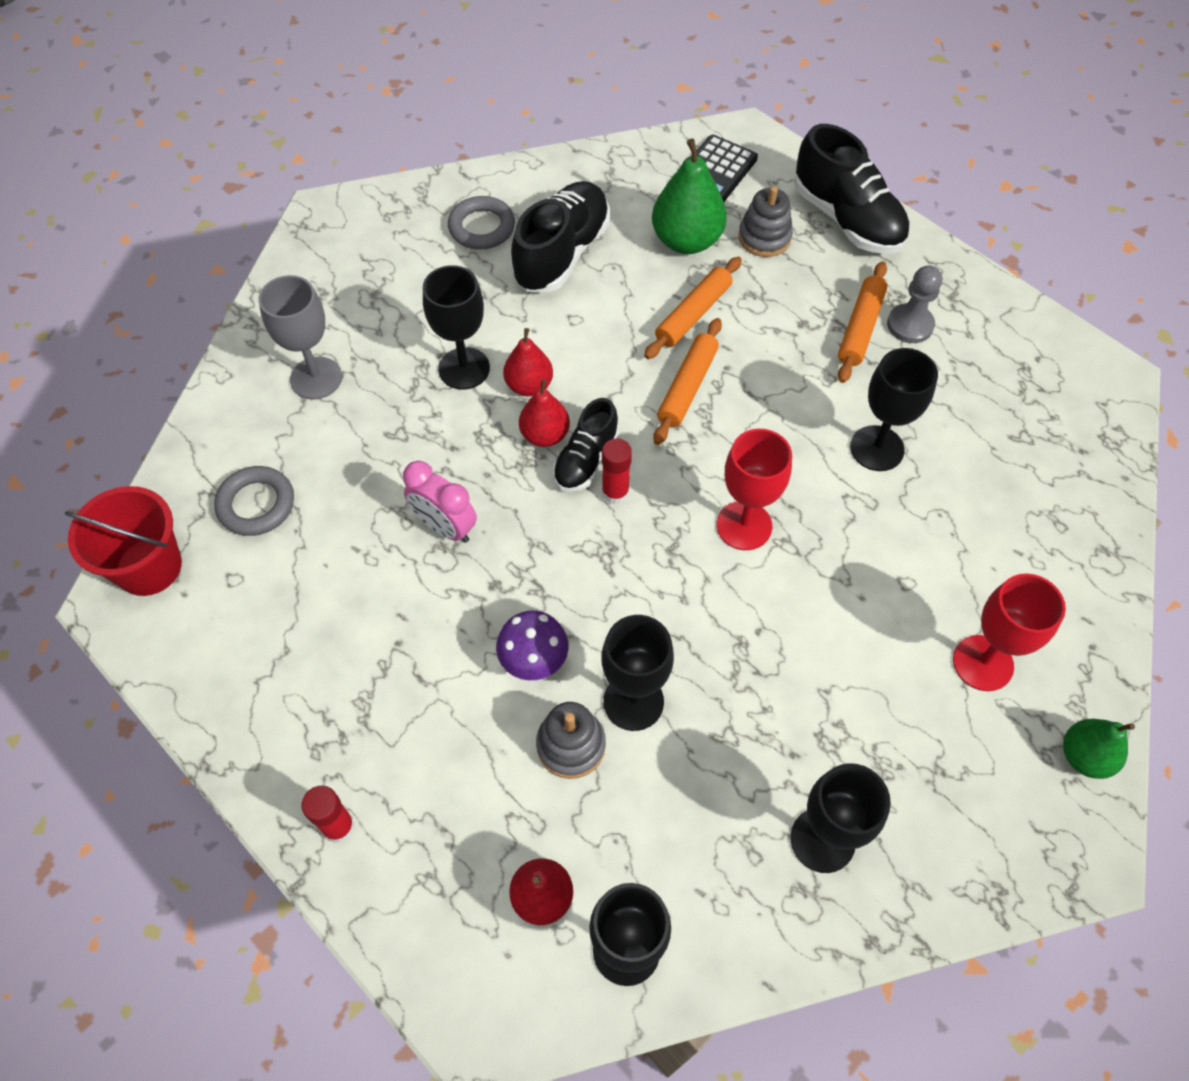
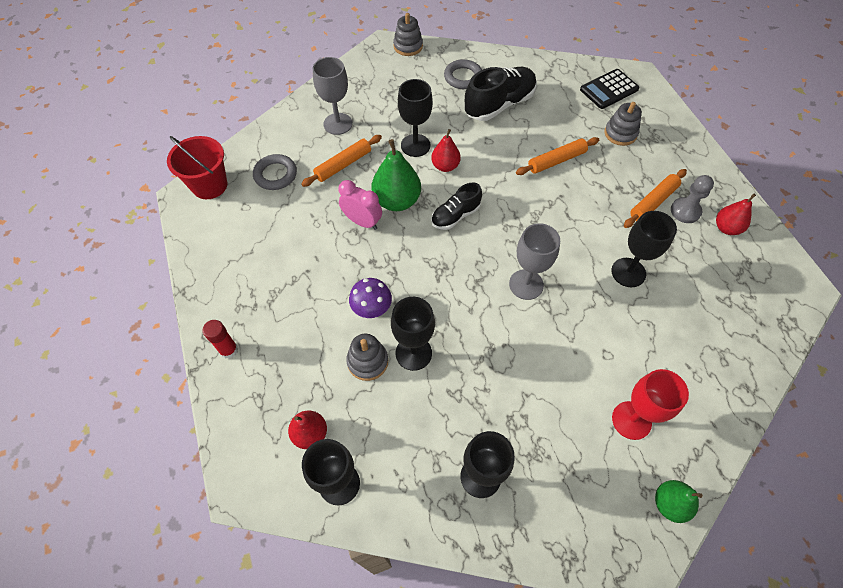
camera: 25 degrees right, 0 degrees up
(364, 204) = (408, 46): none -> grey stacking toy
(445, 527) = (362, 222): pink clock -> pink clock turned 150 degrees clockwise
(545, 435) = (440, 194): red pear -> red pear (726, 228)
(615, 492) = (462, 239): red glue stick -> none
(686, 241) = (573, 120): green pear -> green pear (397, 201)
(687, 387) = (533, 198): orange rolling pin -> orange rolling pin (343, 165)
(744, 525) = (526, 284): red goblet -> grey goblet
(847, 219) = (676, 140): black shoe -> none

